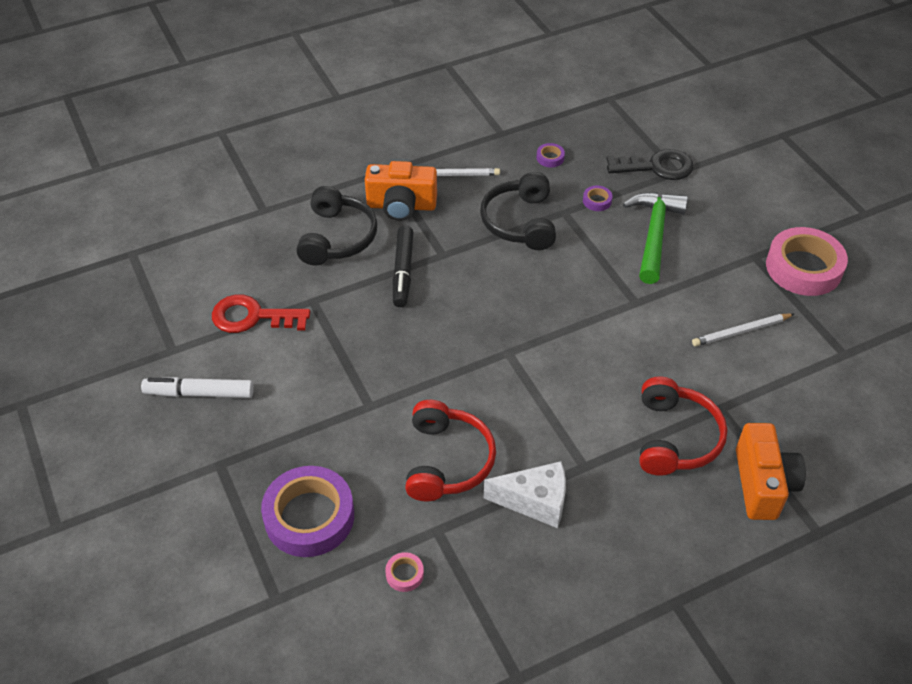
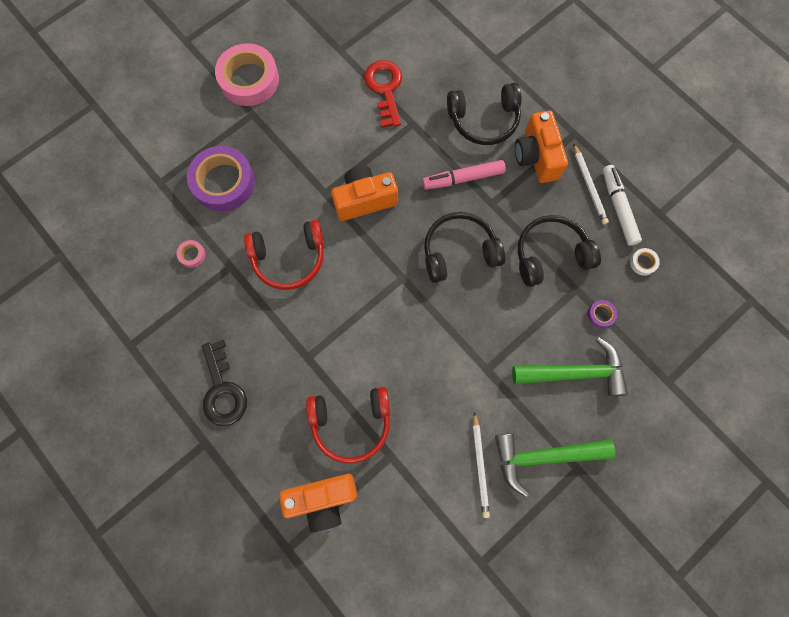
camera: 75 degrees right, 25 degrees up
(199, 393) = (307, 80): white marker -> white marker (618, 207)
(395, 367) = (364, 200): none -> orange camera
(403, 271) = (463, 178): black marker -> pink marker
(492, 295) = (459, 252): none -> black headphones
(535, 502) = (268, 328): white cheese -> none
(550, 158) = (643, 263): purple tape -> white tape
(656, 167) = (668, 361): black key -> black key (222, 390)
(738, 279) = (543, 456): none -> green hammer
(741, 332) = (480, 465): white pencil -> white pencil turned 150 degrees counterclockwise
(803, 268) = (578, 517): pink tape -> pink tape (249, 79)

